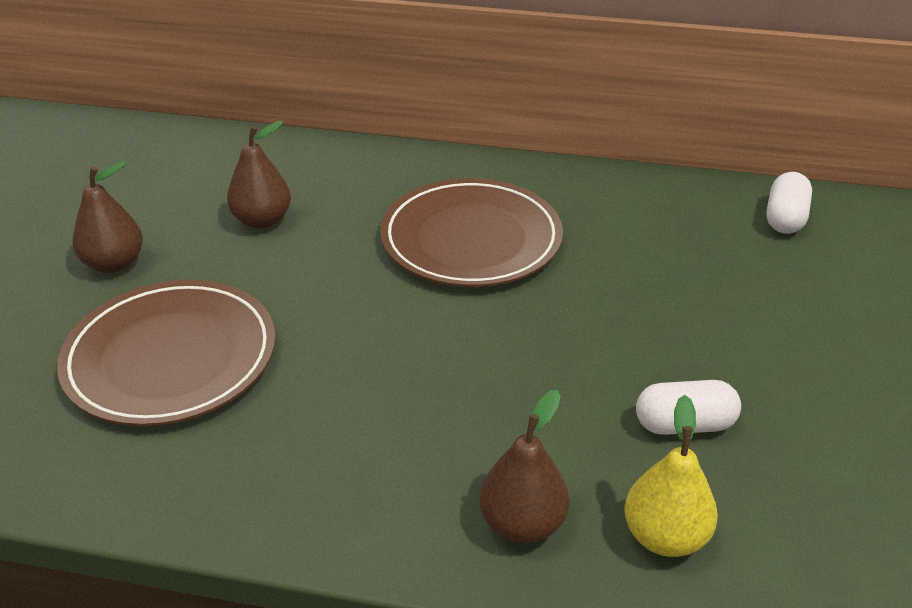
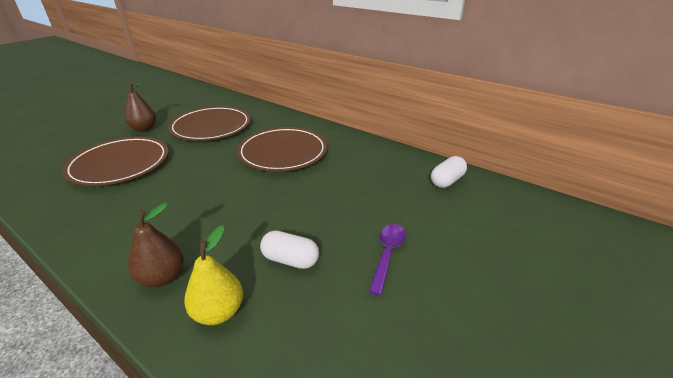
camera: 25 degrees right, 5 degrees down
(262, 220) = (211, 127): brown pear -> brown plate
(808, 368) = (387, 255): none -> purple spoon

